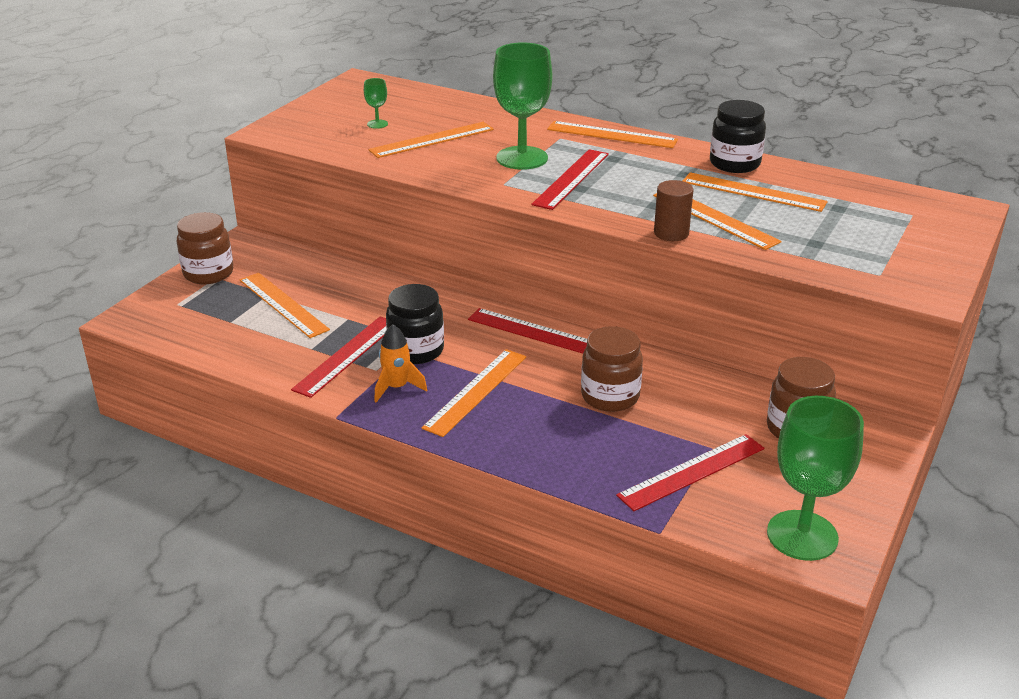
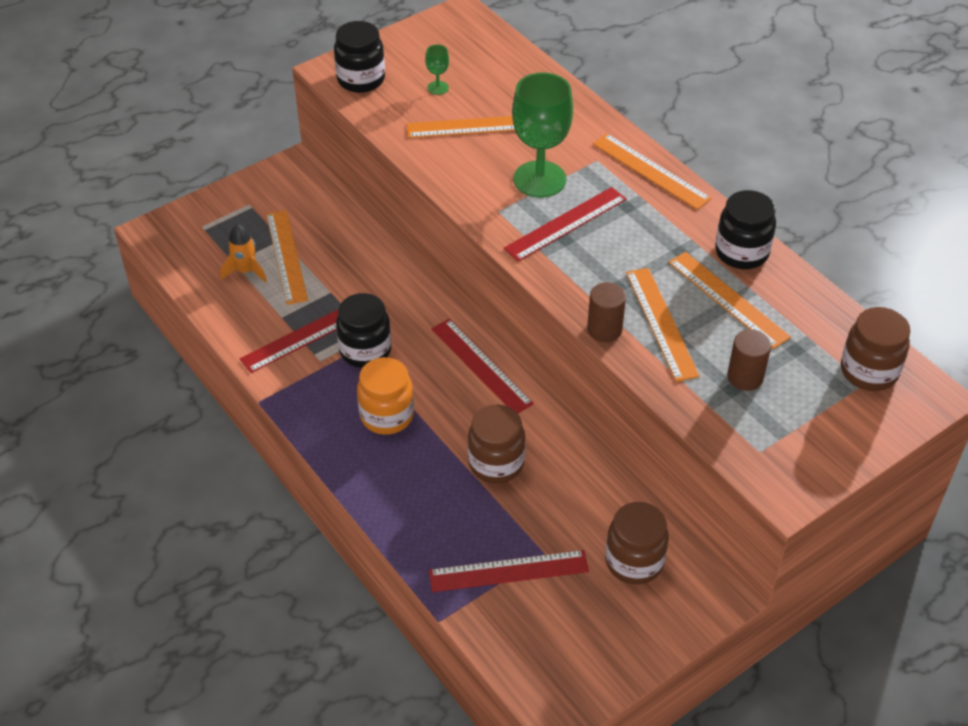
camera: 25 degrees right, 15 degrees up
(208, 273) = (245, 197): brown jar -> brown jar (869, 371)
(300, 132) = (361, 79): none -> black jar
(397, 387) = (325, 387): orange rocket -> orange rocket (246, 271)
(476, 391) = (387, 415): orange ruler -> orange jar
(802, 535) = (552, 672): green goblet -> none
(818, 233) = (745, 377): none -> brown cylinder

